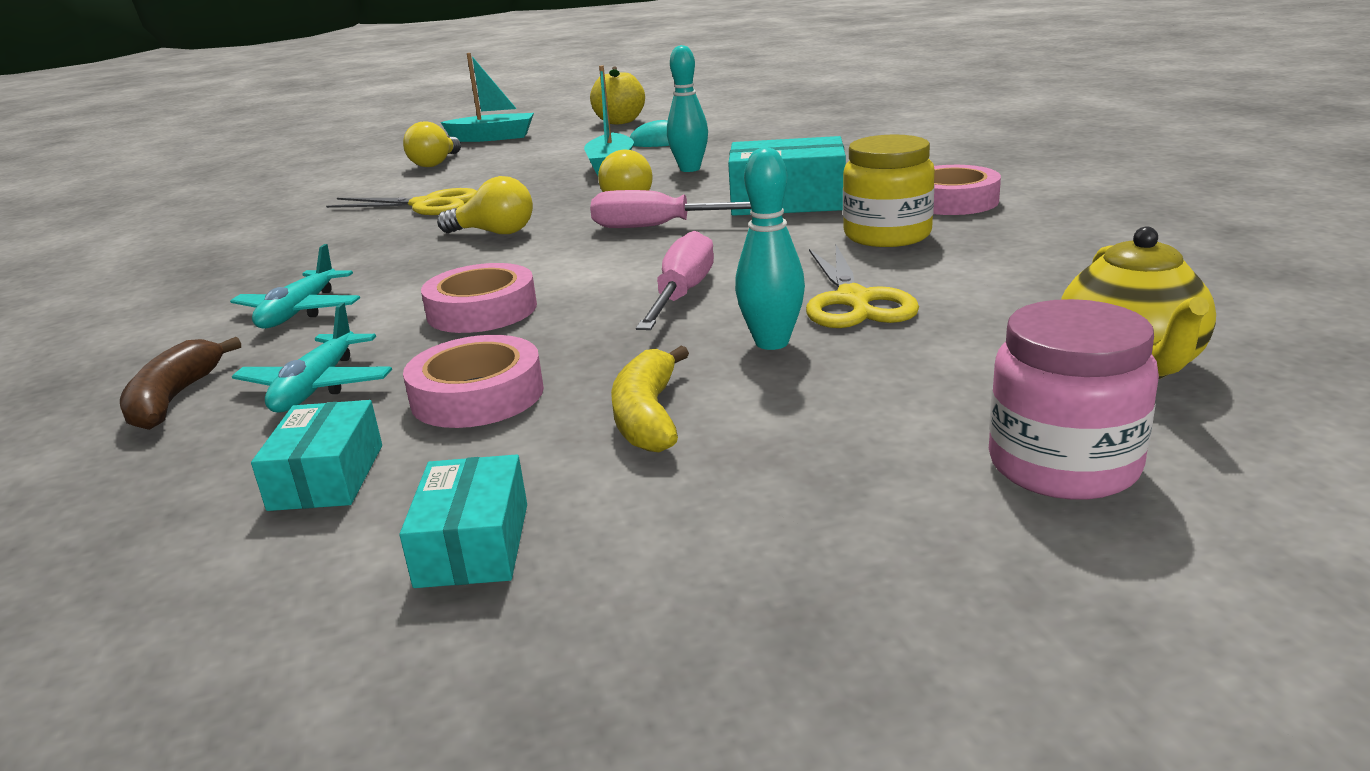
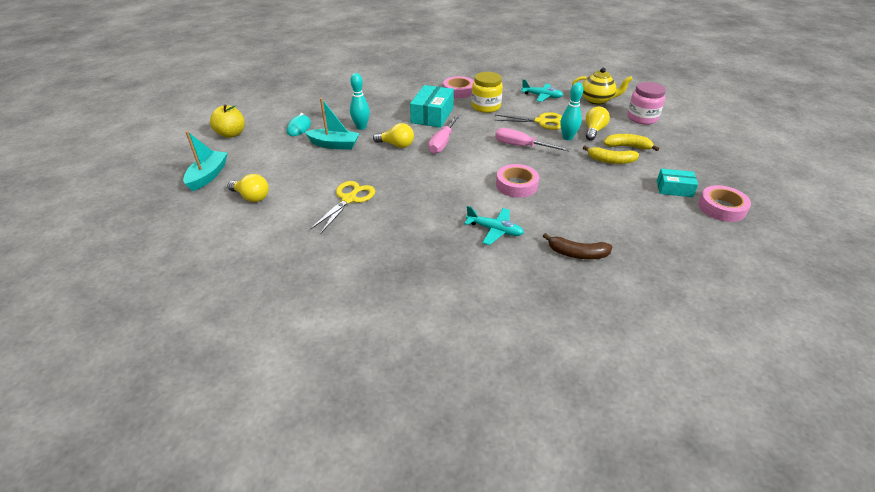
camera: 80 degrees left, 15 degrees up
(317, 387) = (575, 219): turquoise plane -> turquoise plane (542, 96)
(327, 477) = (640, 213): turquoise box -> none
(477, 395) = (590, 187): pink tape -> pink tape (721, 208)
(494, 233) = (418, 180): yellow light bulb -> yellow light bulb (594, 131)
(767, 441) = (627, 147): none -> yellow banana

